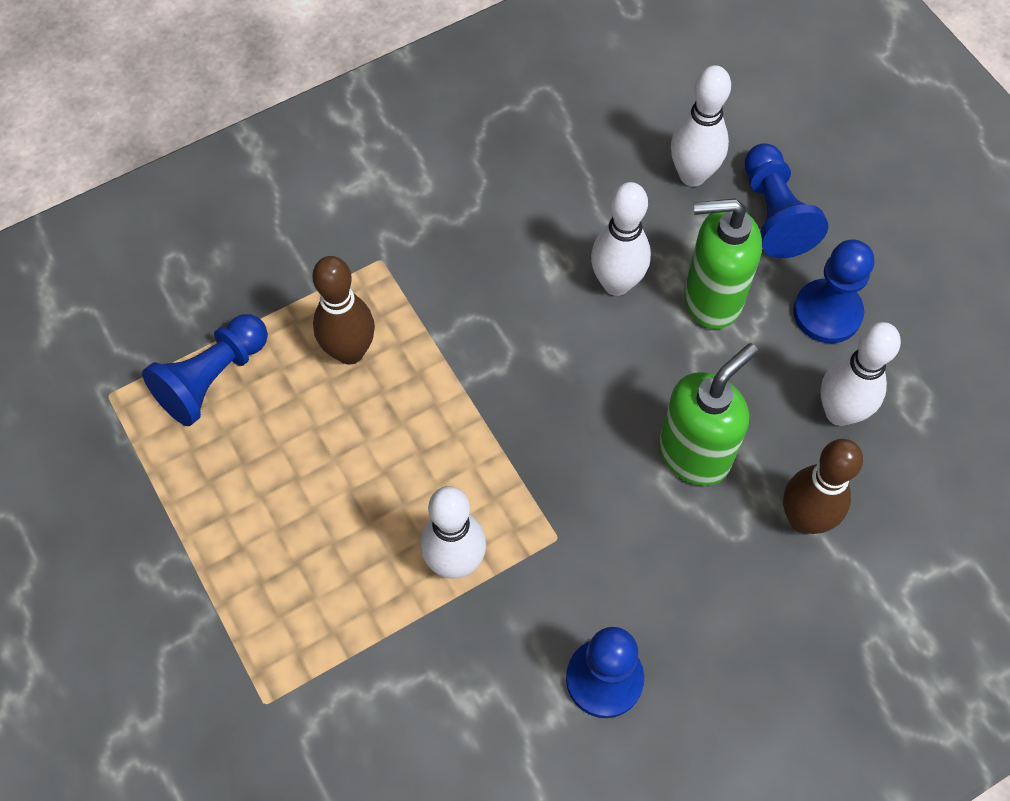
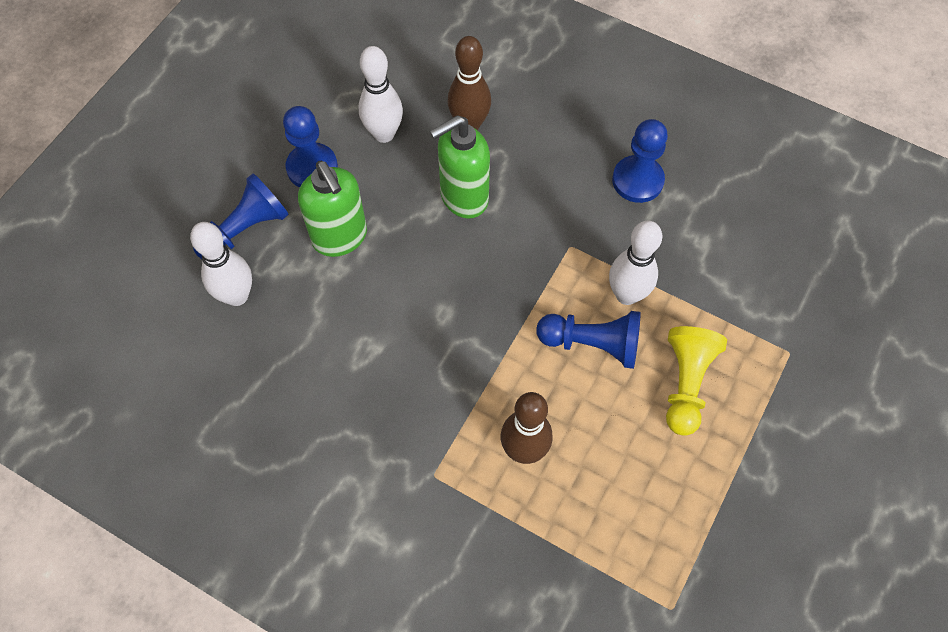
camera: 120 degrees left, 0 degrees up
(212, 378) = (608, 536): blue pawn -> blue pawn (592, 344)
(308, 557) = (686, 384): none -> yellow pawn
(616, 283) = (361, 301): white bowling pin -> none
(694, 454) = (463, 198): green soap dispenser -> green soap dispenser turned 45 degrees counterclockwise

